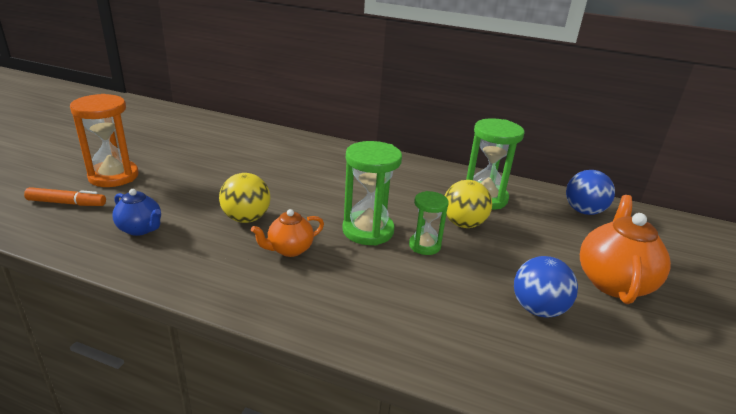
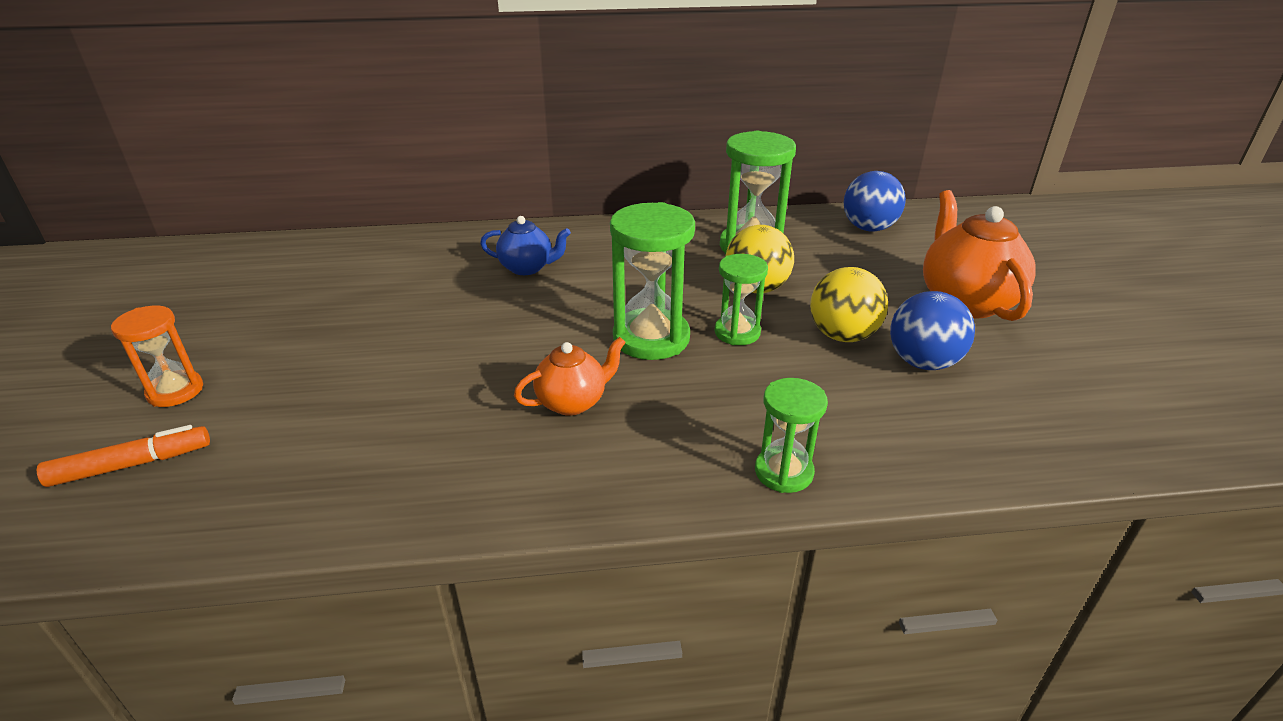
camera: 25 degrees left, 5 degrees up
(113, 176) = (175, 391): orange hourglass -> orange hourglass, size x0.60
(140, 229) = (314, 457): blue teapot -> blue teapot (527, 268)
(246, 218) = (468, 381): yellow ball -> yellow ball (842, 335)
(289, 249) = (572, 402): orange teapot -> orange teapot turned 150 degrees counterclockwise
(373, 337) = (783, 472): none -> green hourglass

